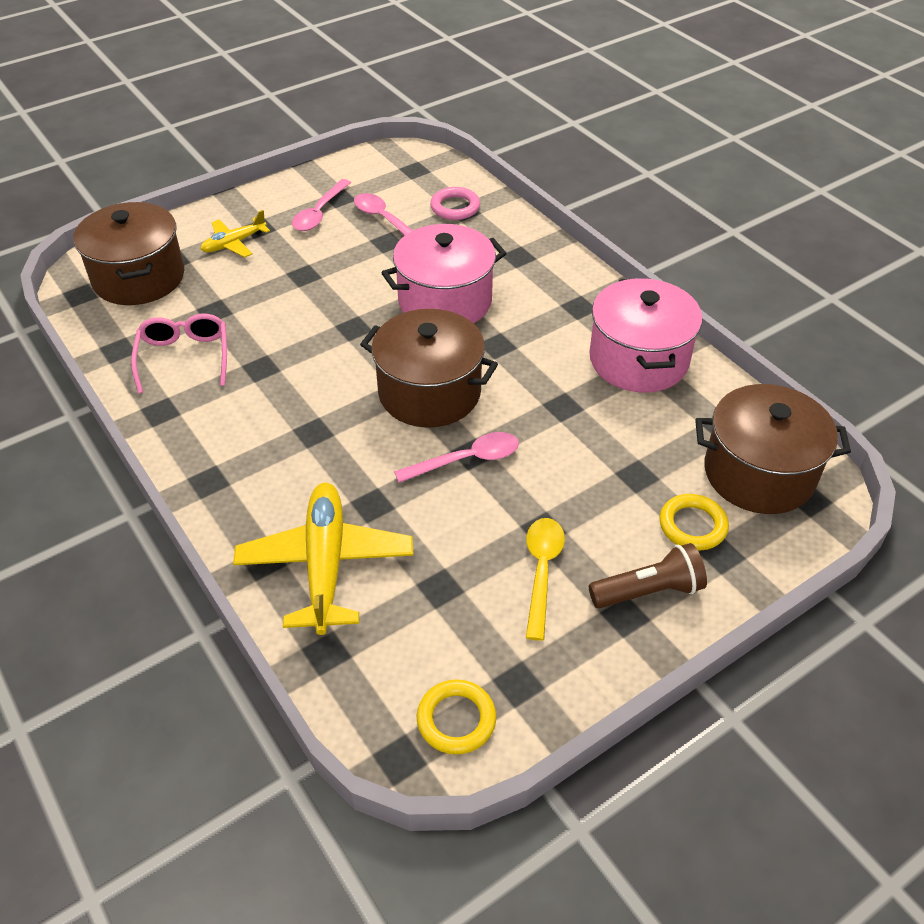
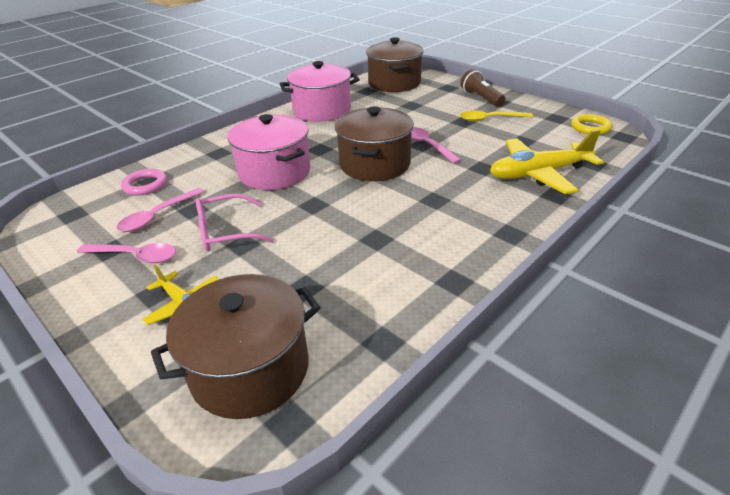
camera: 100 degrees left, 10 degrees down
(184, 357) = (378, 287): pink glasses -> pink glasses (225, 232)
(692, 525) = (436, 93): yellow ring -> none

